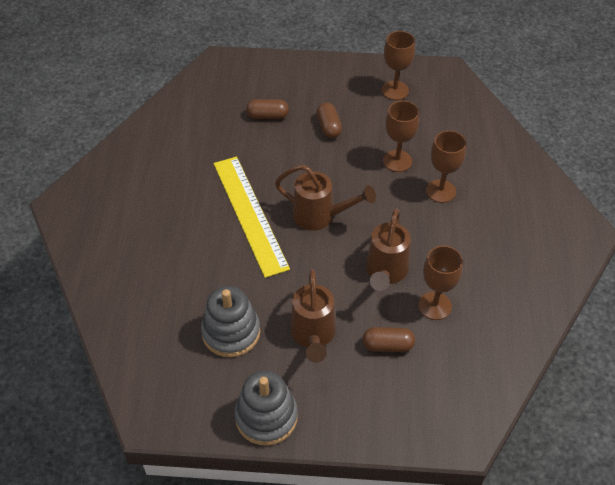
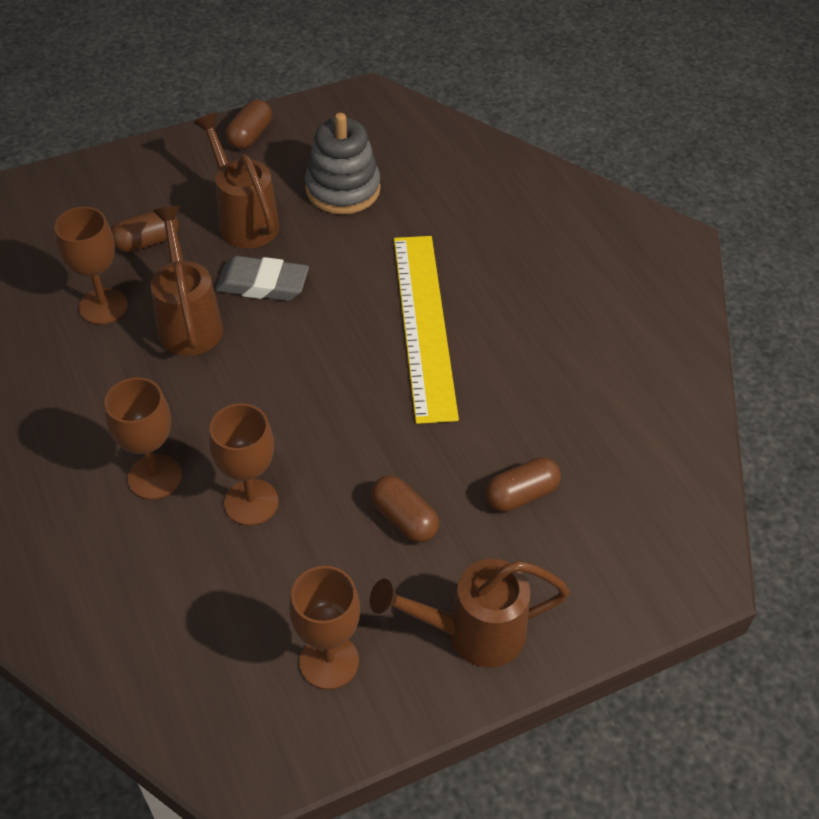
camera: 150 degrees right, 0 degrees up
(250, 214) = (423, 324): yellow ruler -> yellow ruler turned 45 degrees clockwise
(266, 417) = (250, 135): grey stacking toy -> brown capsule
(321, 216) = (321, 361): brown watering can -> brown watering can (471, 633)
(327, 279) = (262, 284): none -> grey eraser

